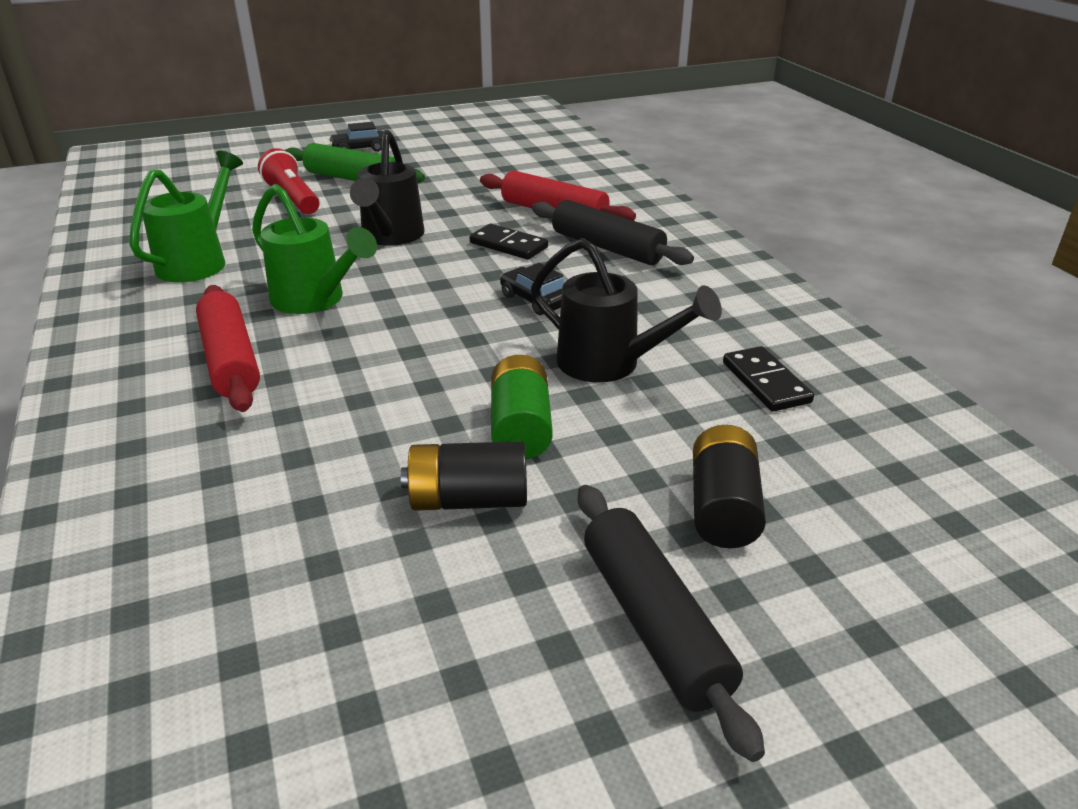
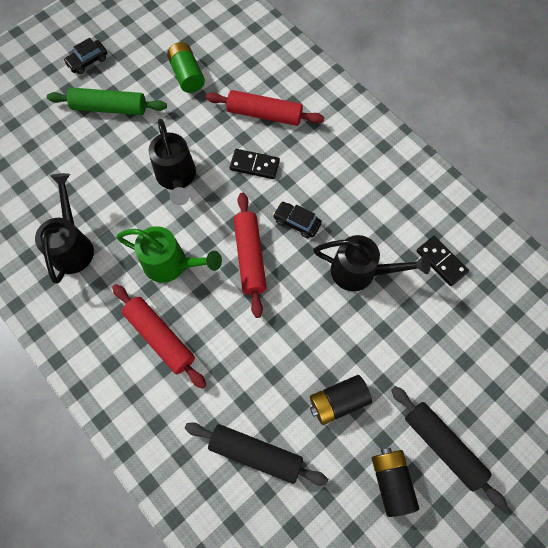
camera: 20 degrees left, 35 degrees up
(198, 261) = (73, 246): green watering can -> black watering can
(293, 198) = (83, 148): red flashlight -> none
(437, 316) = (250, 257): none -> red rolling pin
(520, 428) = (338, 341): green battery -> green battery (187, 75)
(607, 247) = (314, 149): black rolling pin -> black rolling pin (255, 453)
(723, 508) = (448, 365): black battery -> black battery (391, 481)

